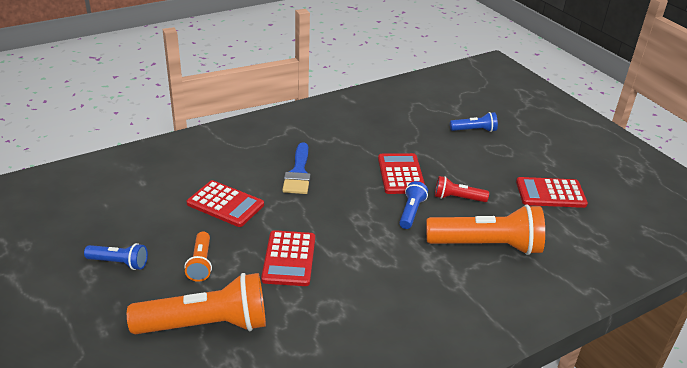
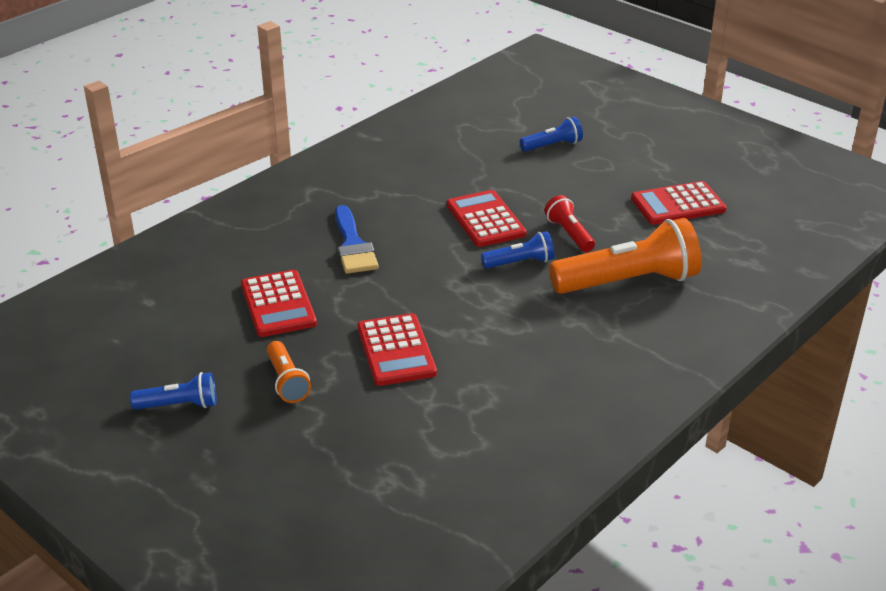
camera: 15 degrees left, 0 degrees up
(206, 324) = (334, 448): orange flashlight -> none
(225, 204) = (278, 304): red calculator -> red calculator turned 60 degrees clockwise
(411, 212) = (520, 262): blue flashlight -> blue flashlight turned 75 degrees clockwise
(457, 198) = (569, 234): red flashlight -> red flashlight turned 75 degrees clockwise

